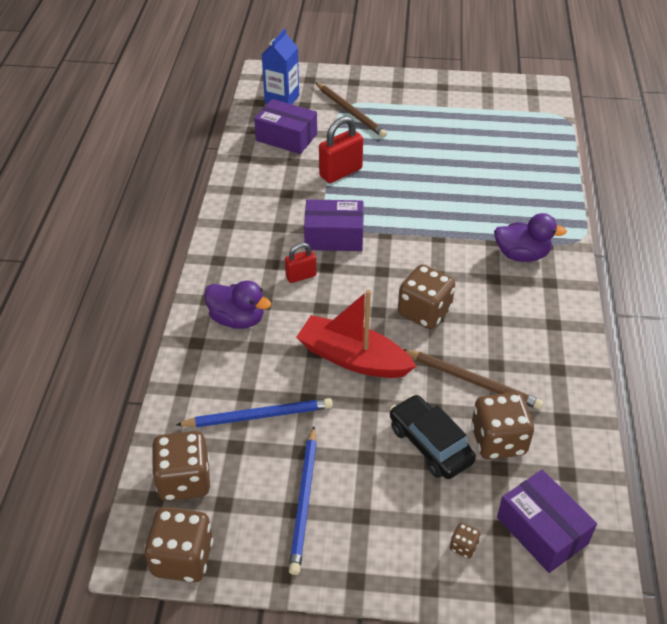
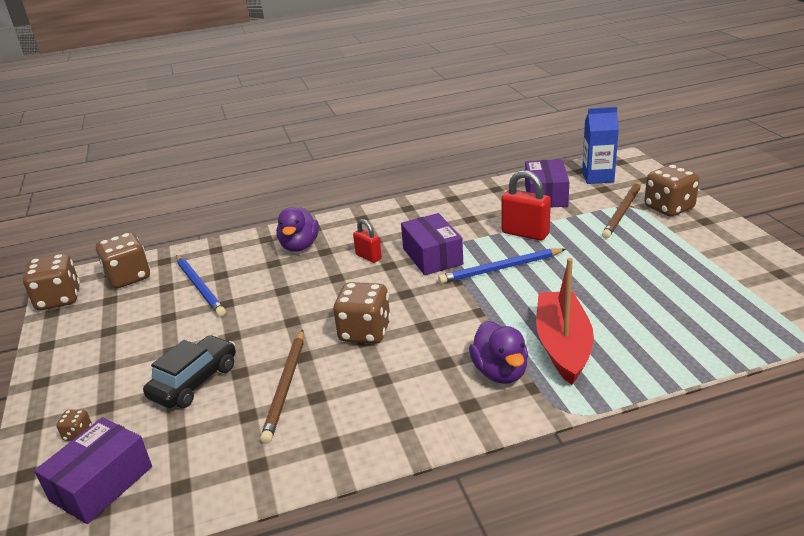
camera: 70 degrees right, 15 degrees down
(304, 501) = (118, 333): blue pencil -> blue pencil (501, 268)
(353, 358) = (283, 311): red boat -> red boat (563, 345)
(498, 440) = (211, 424): brown dice -> brown dice (669, 208)

